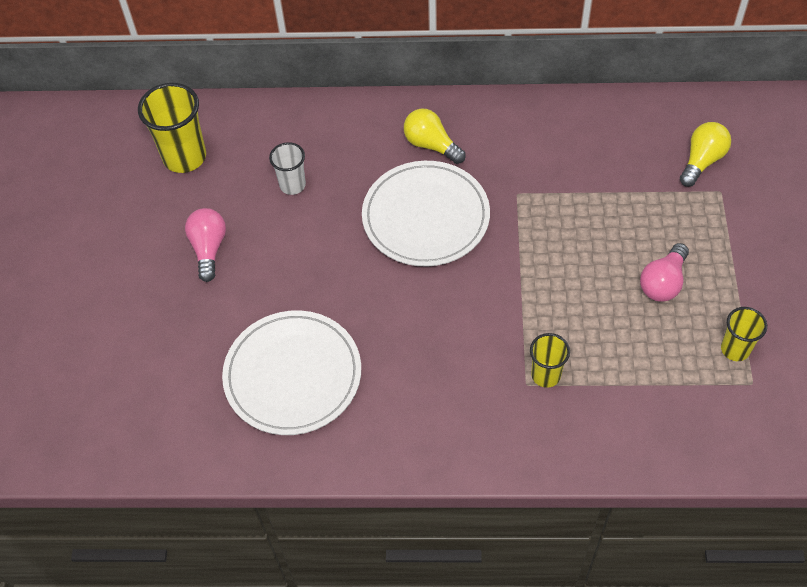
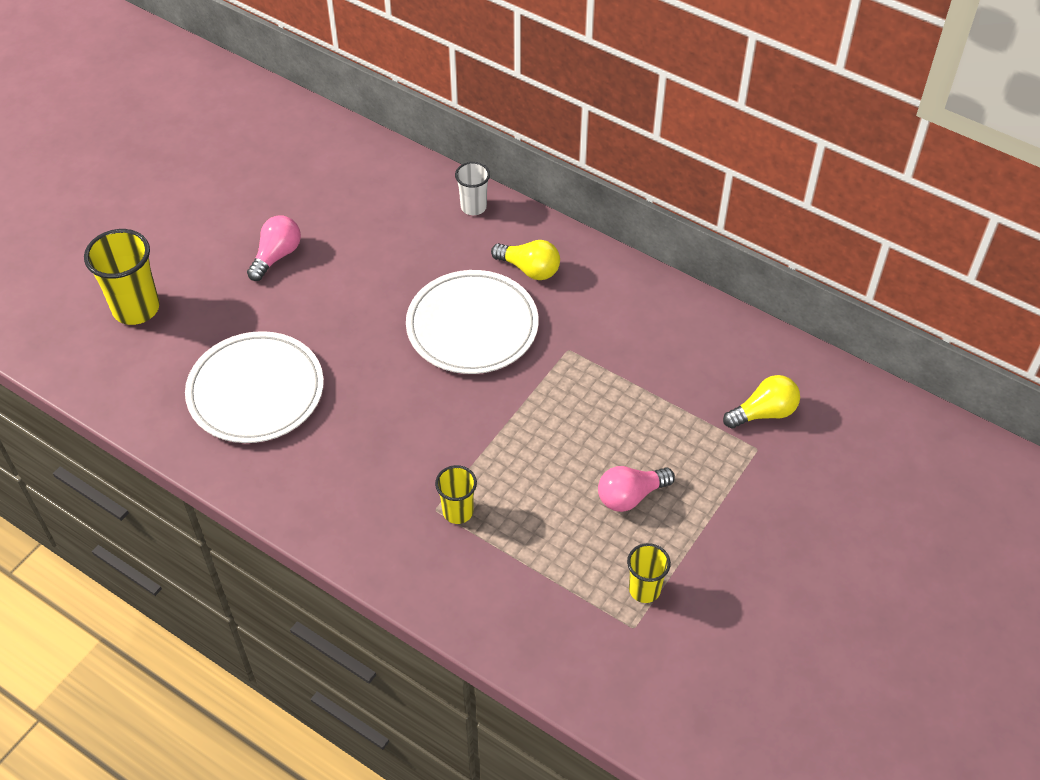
camera: 30 degrees right, 5 degrees down
(184, 157) = (320, 173): yellow cup -> yellow cup (136, 308)
(292, 185) = (385, 241): white cup -> white cup (473, 207)
(431, 145) = (529, 269): yellow light bulb -> yellow light bulb turned 135 degrees clockwise

